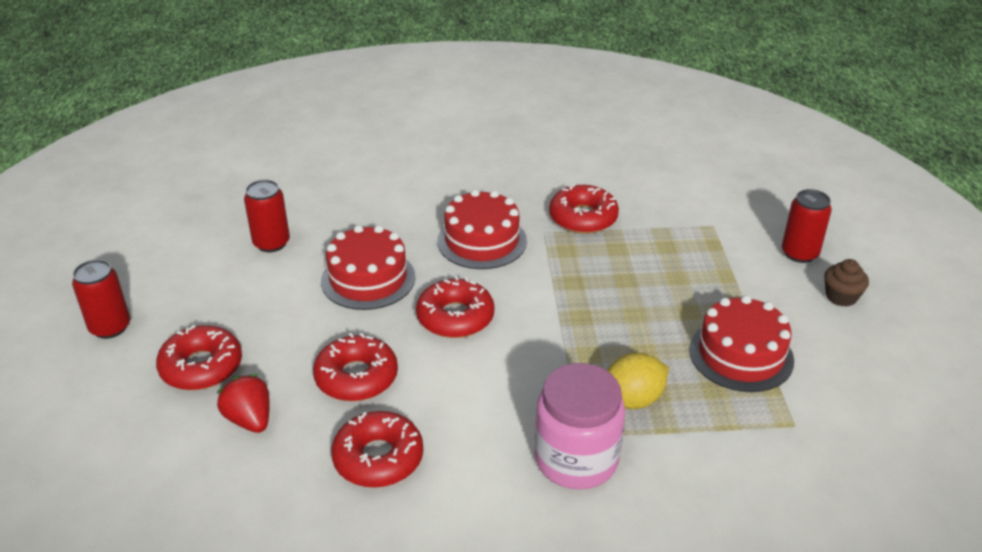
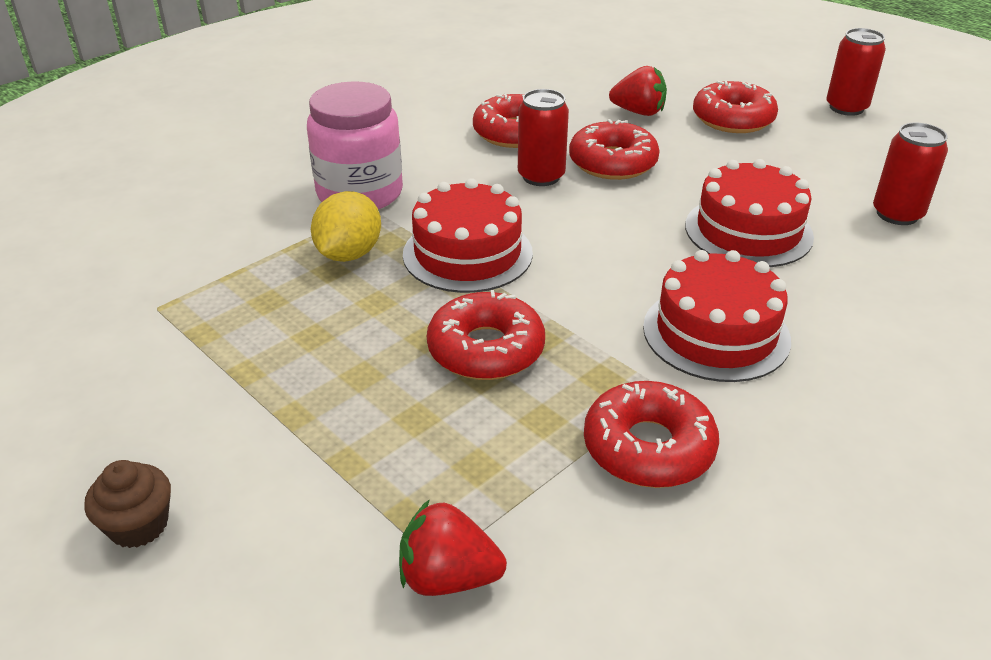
camera: 140 degrees right, 0 degrees up
(455, 317) = (609, 240): red donut -> red donut (486, 349)
(713, 219) = (448, 577): none -> red strawberry
(741, 355) = (257, 354): red cake -> red cake (467, 253)
(799, 253) = (245, 586): red can -> red can (541, 176)

